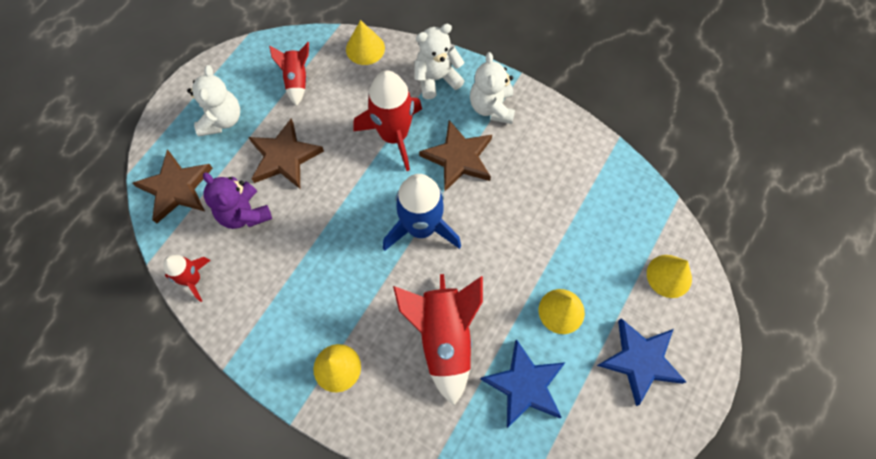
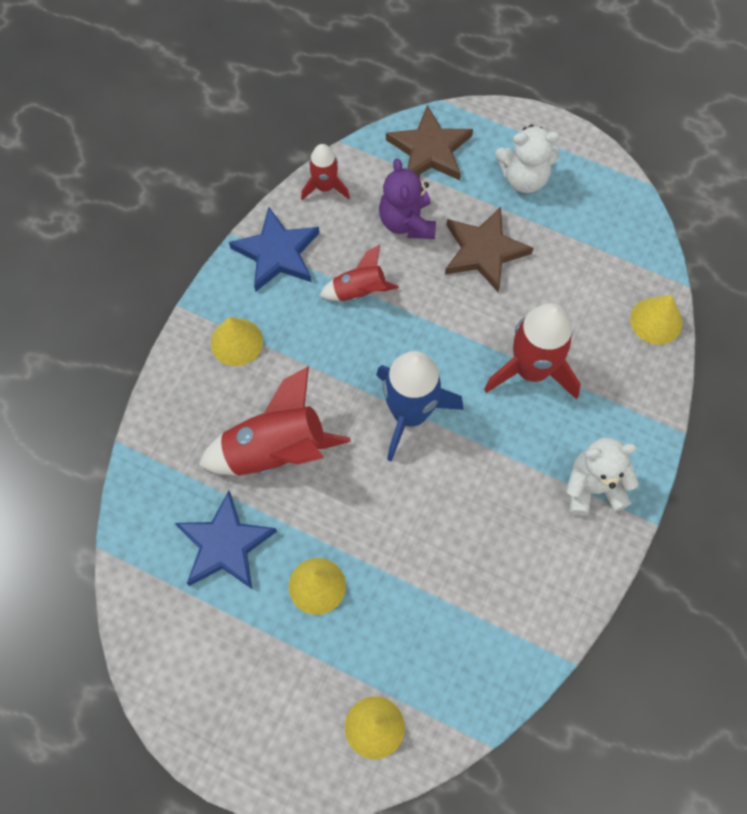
camera: 85 degrees right, 0 degrees up
(244, 213) = (407, 222): purple teddy bear -> purple teddy bear turned 60 degrees counterclockwise
(297, 80) = (592, 248): red rocket -> red rocket (359, 291)
(436, 79) = (625, 413): white teddy bear -> none
(458, 158) = (511, 450): brown star -> none
(640, 361) = (260, 685): blue star -> blue star (277, 253)

